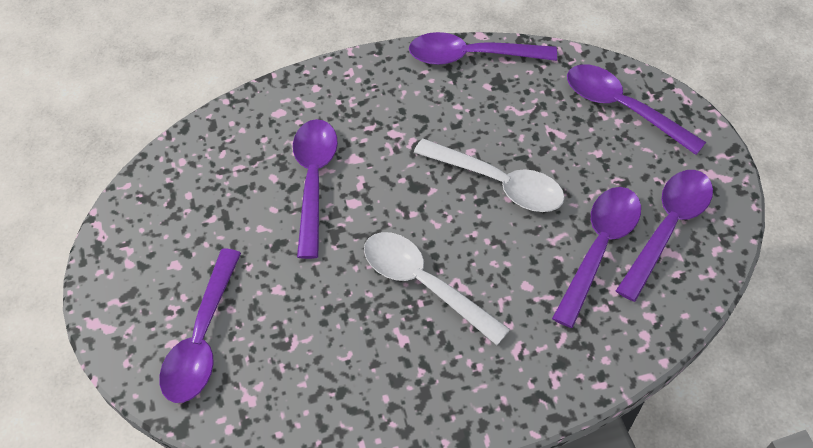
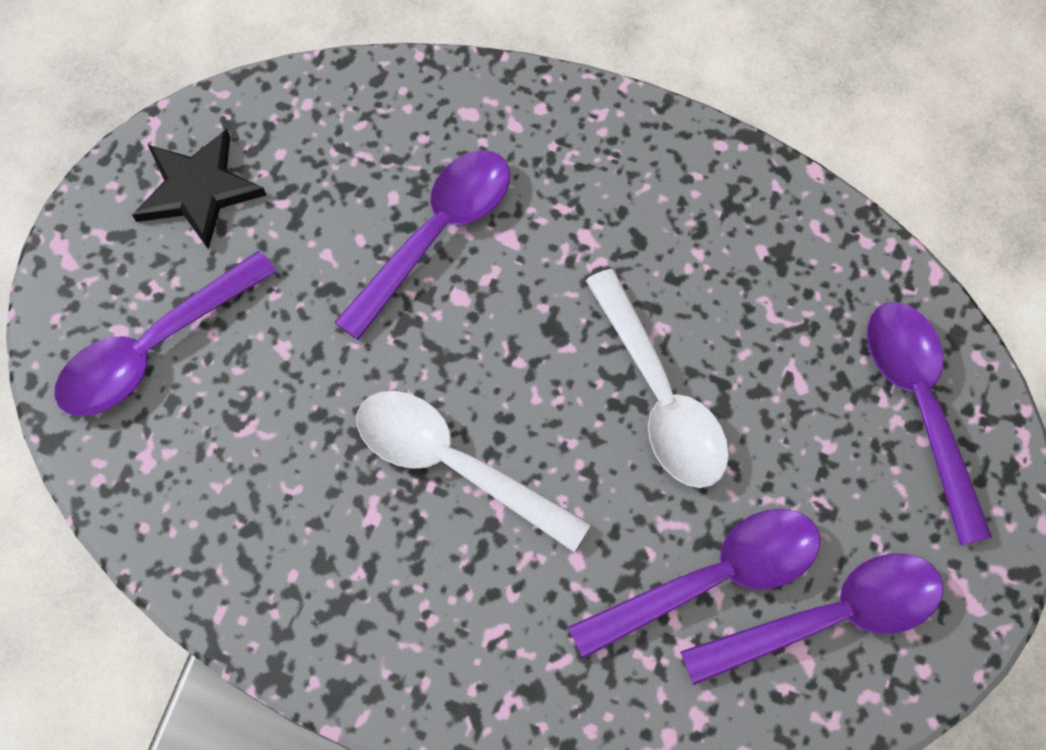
camera: 35 degrees right, 10 degrees up
(156, 242) = (198, 190): none -> black star
(424, 284) = (455, 465): white spoon -> white spoon turned 45 degrees counterclockwise
(471, 56) = (777, 194): purple spoon -> none

